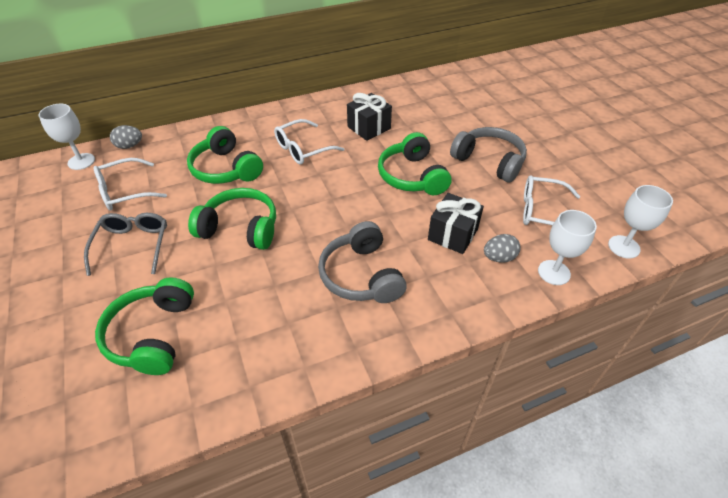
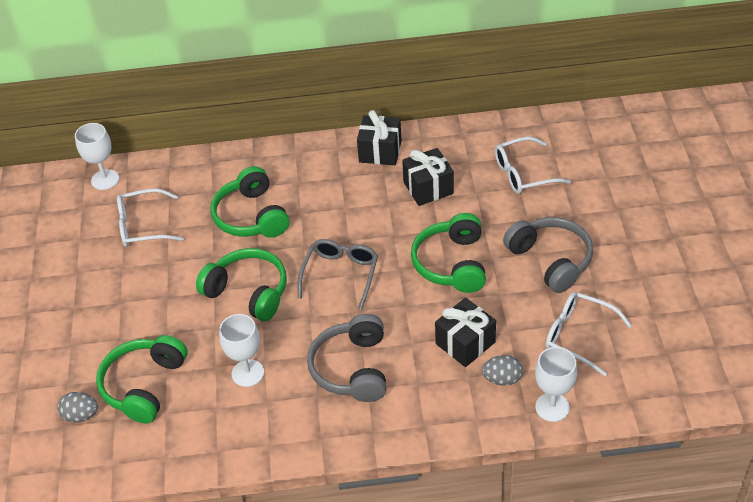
camera: 20 degrees right, 0 degrees up
(129, 146) = (157, 168): grey egg -> grey egg (81, 415)
(133, 245) = (141, 291): grey glasses -> grey glasses (340, 274)
(303, 149) = (342, 205): white glasses -> white glasses (523, 173)
(320, 109) = (380, 151): none -> black gift
(624, 247) = (647, 395): white goblet -> white goblet (248, 373)

